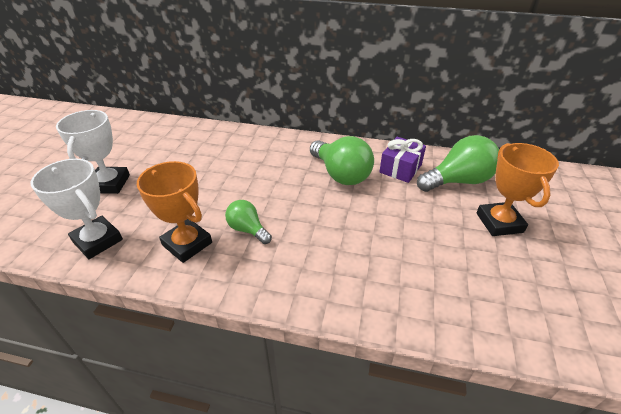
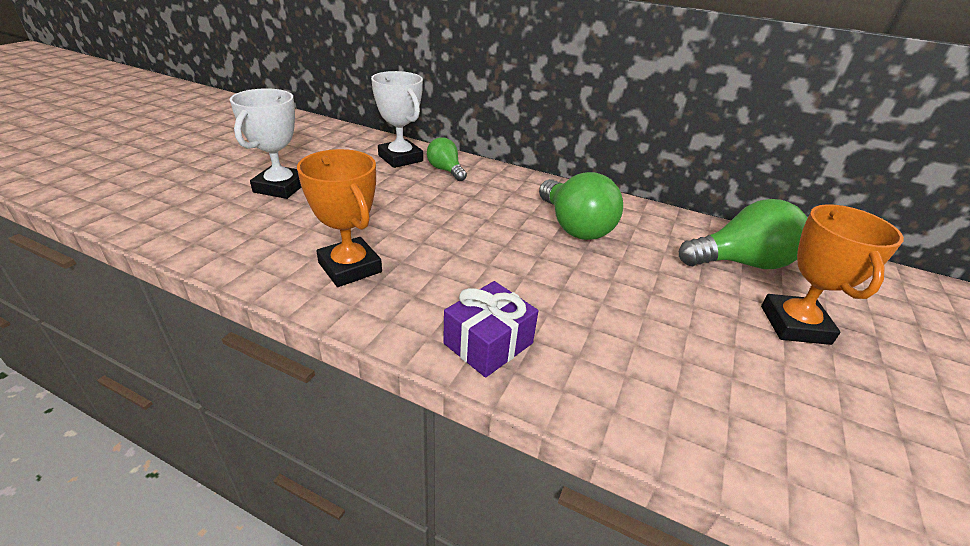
camera: 10 degrees right, 5 degrees down
(98, 241) = (243, 243): white trophy -> white trophy (400, 158)
(248, 229) = (432, 266): green light bulb -> green light bulb (446, 170)
(400, 168) = (659, 234): purple gift -> purple gift (488, 343)

